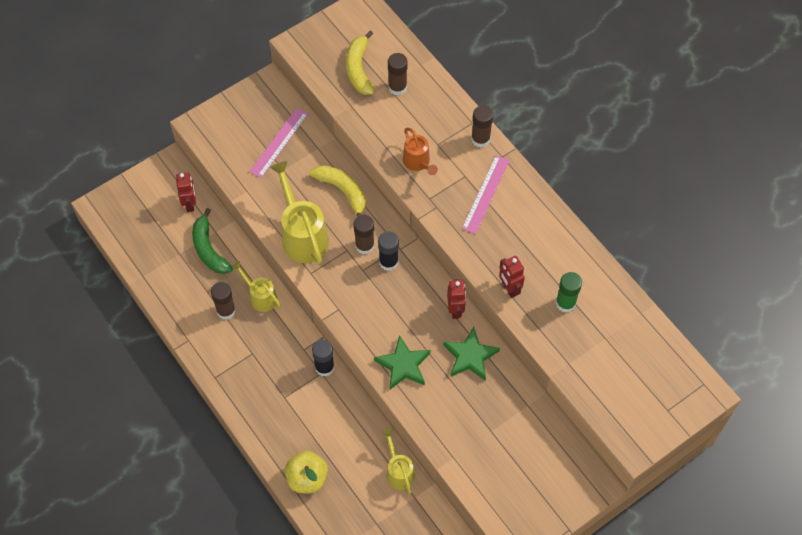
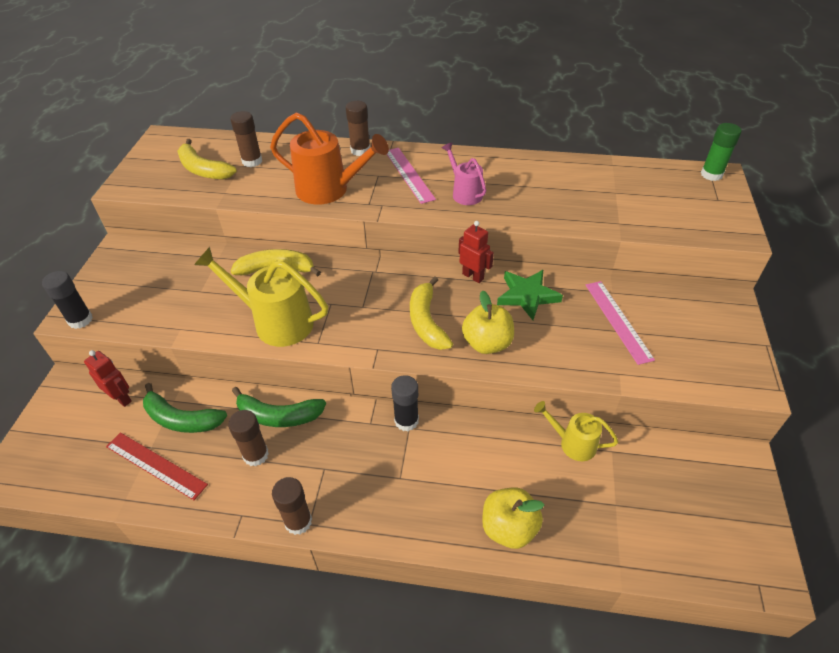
camera: 45 degrees left, 15 degrees down
(173, 268) = (156, 465): none -> red ruler
(260, 296) = (279, 416): yellow watering can -> green banana
(279, 142) = (175, 276): pink ruler -> pink ruler (617, 321)
(364, 245) = (342, 290): brown glue stick -> brown glue stick (298, 521)
(387, 317) = (426, 322): none -> yellow banana
(388, 262) = (377, 286): black glue stick -> black glue stick (80, 320)
(403, 365) = (487, 343): green star -> yellow apple
(418, 163) = (330, 190): orange watering can -> orange watering can, size x1.74
(501, 245) = (464, 193): none -> pink watering can
(509, 289) = (509, 212): red robot -> none
(565, 303) = (559, 193): green glue stick -> green glue stick (711, 174)

